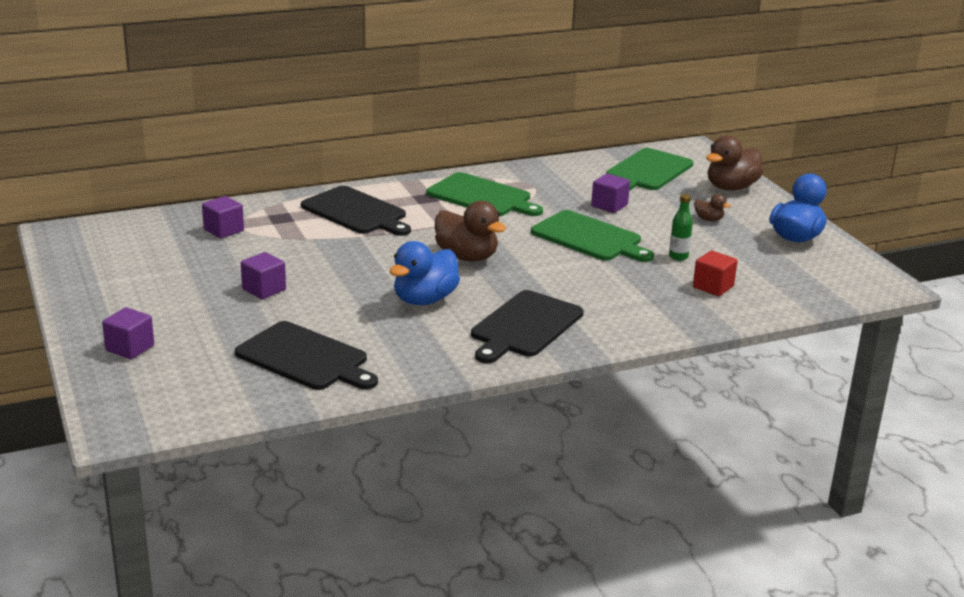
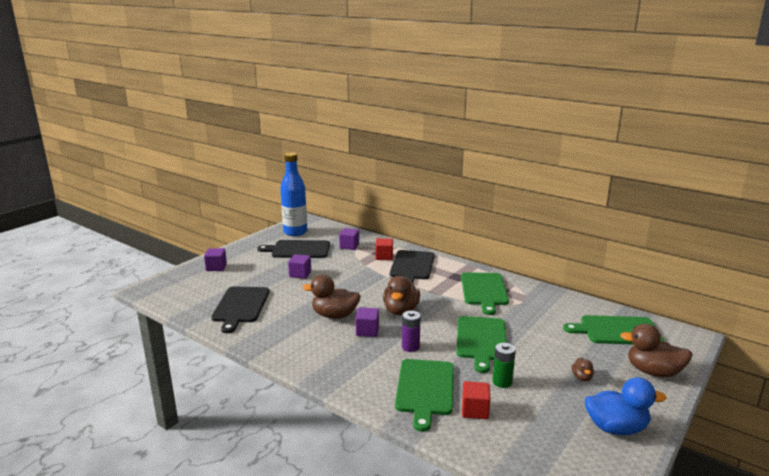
camera: 60 degrees right, 5 degrees down
(97, 253) = (295, 232): none -> blue bottle
(298, 219) = (384, 256): none -> red cube
(425, 300) = (334, 315): blue duck -> brown duck
(525, 326) = (336, 355): black cutting board -> black cutting board (298, 249)
(558, 278) = (410, 347): none -> purple battery
(609, 206) = (539, 333): purple cube -> purple cube (367, 331)
(651, 298) = (425, 389): none -> green cutting board
(678, 257) = (502, 382): green bottle -> green battery

